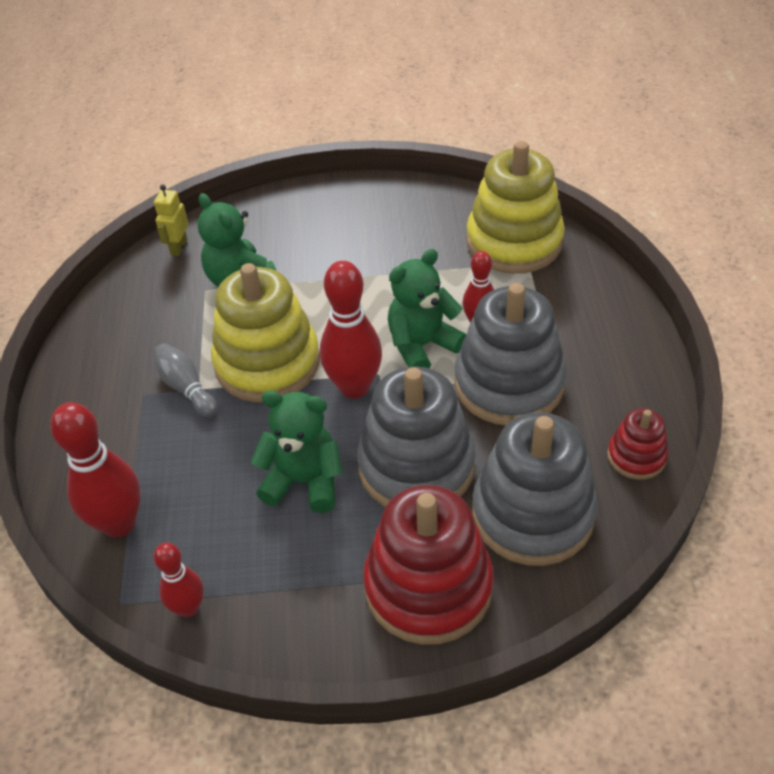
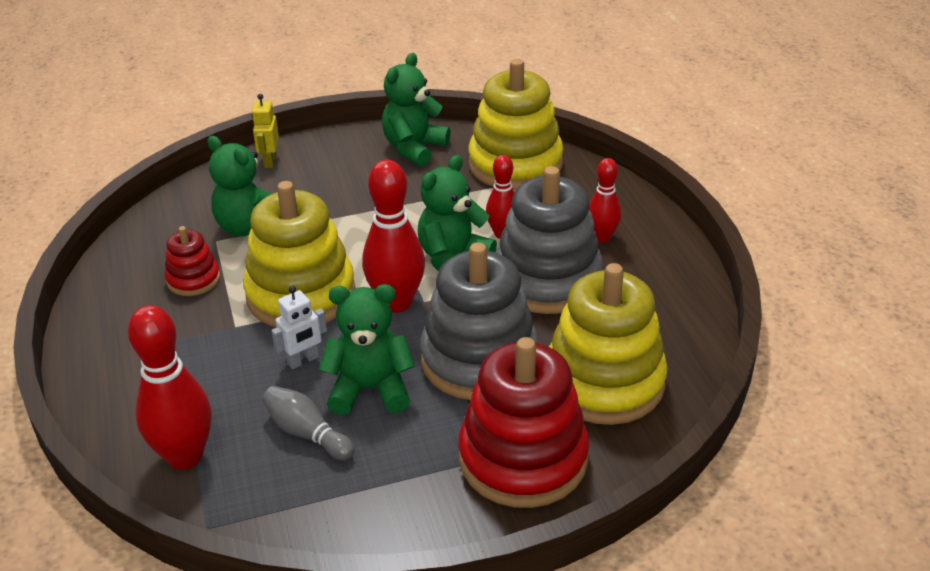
camera: 15 degrees left, 10 degrees down
(178, 247) = (176, 207): yellow robot -> yellow robot (270, 161)
(186, 388) = (222, 327): grey bowling pin -> grey bowling pin (307, 433)
(188, 608) = (283, 518): red bowling pin -> red bowling pin (602, 237)
(250, 437) = (303, 360): none -> white robot
(418, 209) = (414, 148): none -> green teddy bear
(532, 514) = (604, 382): grey stacking toy -> yellow stacking toy
(636, 456) = (685, 321): red stacking toy -> red stacking toy (193, 279)

